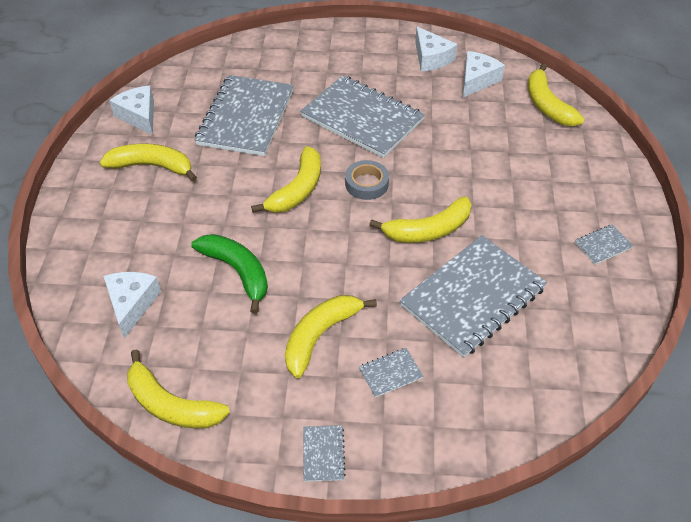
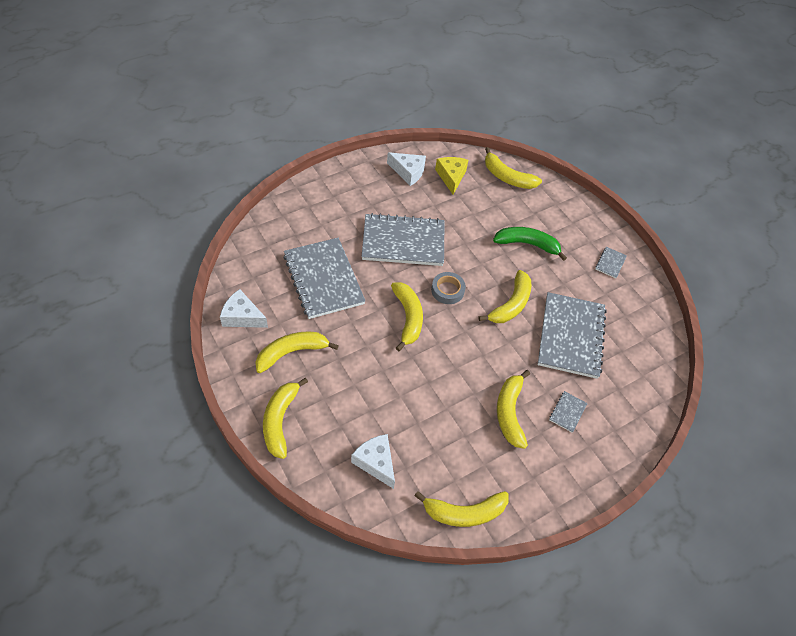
camera: 40 degrees left, 5 degrees up
(82, 219) = (280, 421): none -> yellow banana
(237, 272) = (423, 399): green banana -> green banana (527, 244)
(323, 454) = (574, 485): grey notebook -> none
(477, 80) = (451, 177): white cheese -> yellow cheese

